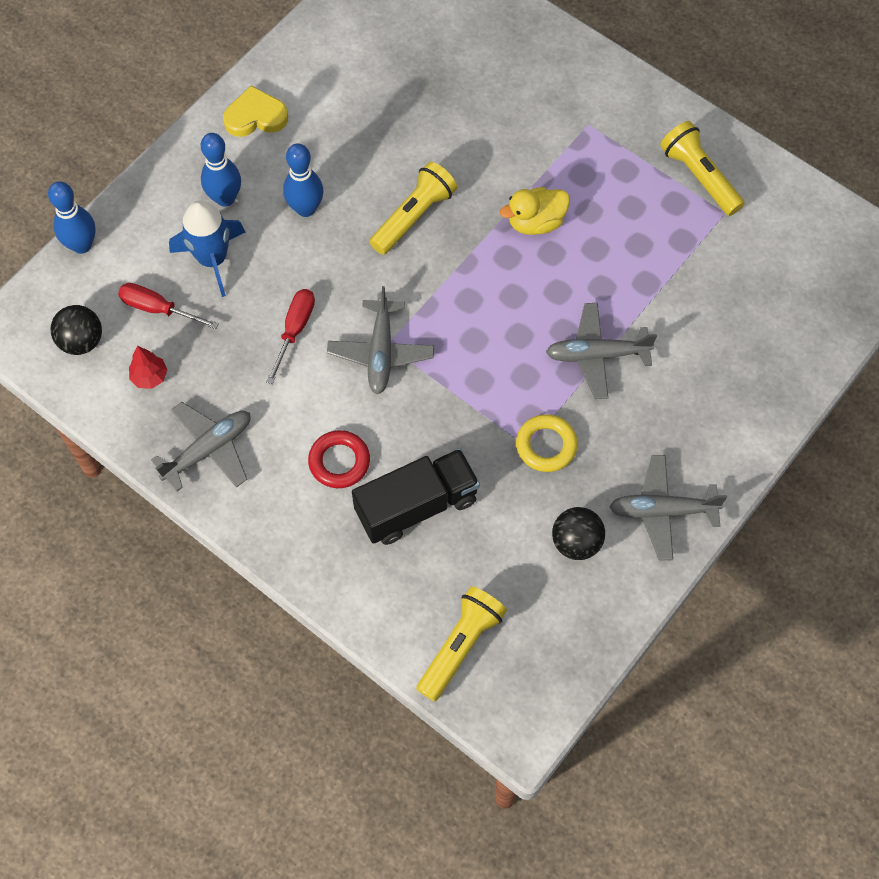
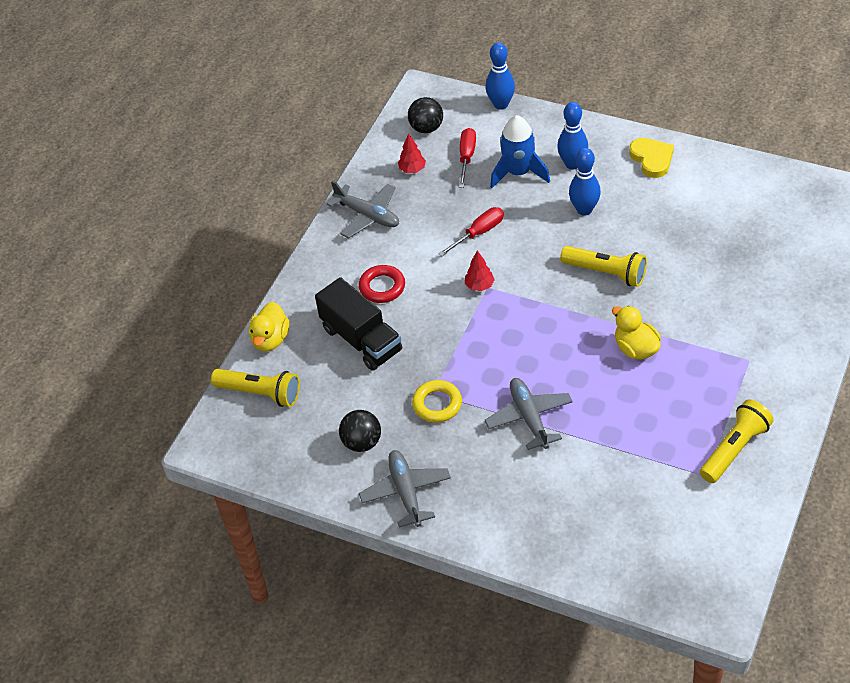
camera: 80 degrees right, 15 degrees down
(294, 330) = (479, 233): red screwdriver -> red screwdriver turned 45 degrees counterclockwise
(376, 615) = (270, 339): none -> yellow duck
(381, 352) = (479, 286): grey plane -> red tree

